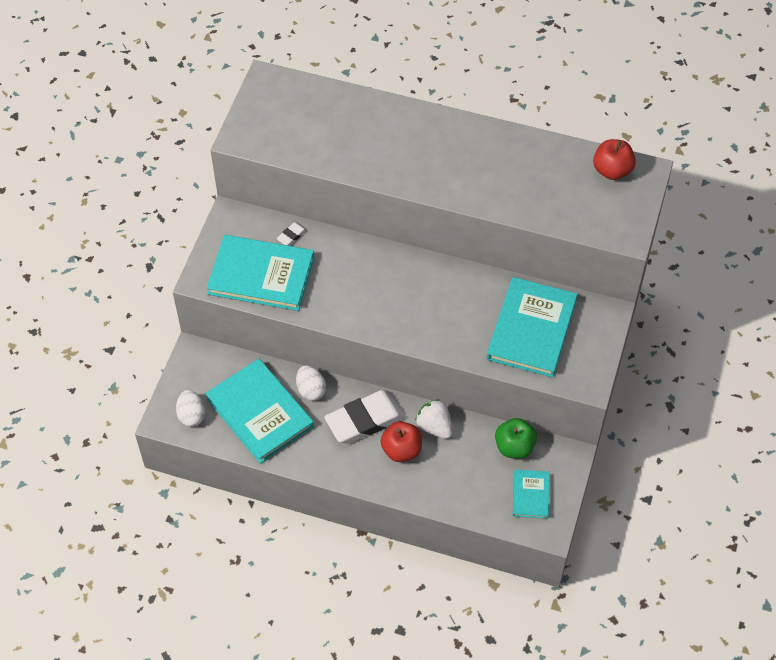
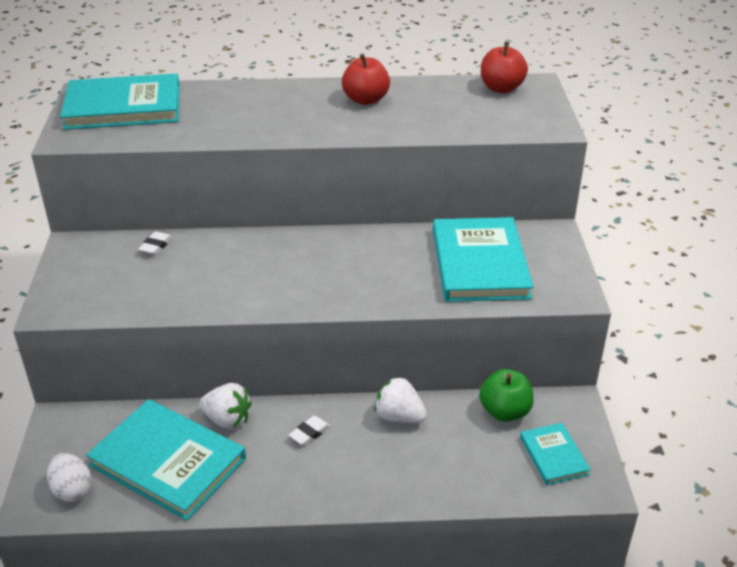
camera: 20 degrees left, 20 degrees down
(261, 275) = (129, 288): turquoise book -> turquoise book (123, 107)
(311, 390) = (227, 420): white egg -> white strawberry
(365, 420) = (309, 433): white eraser -> white eraser, size x0.42
(401, 450) = (370, 452): red apple -> red apple (365, 100)

